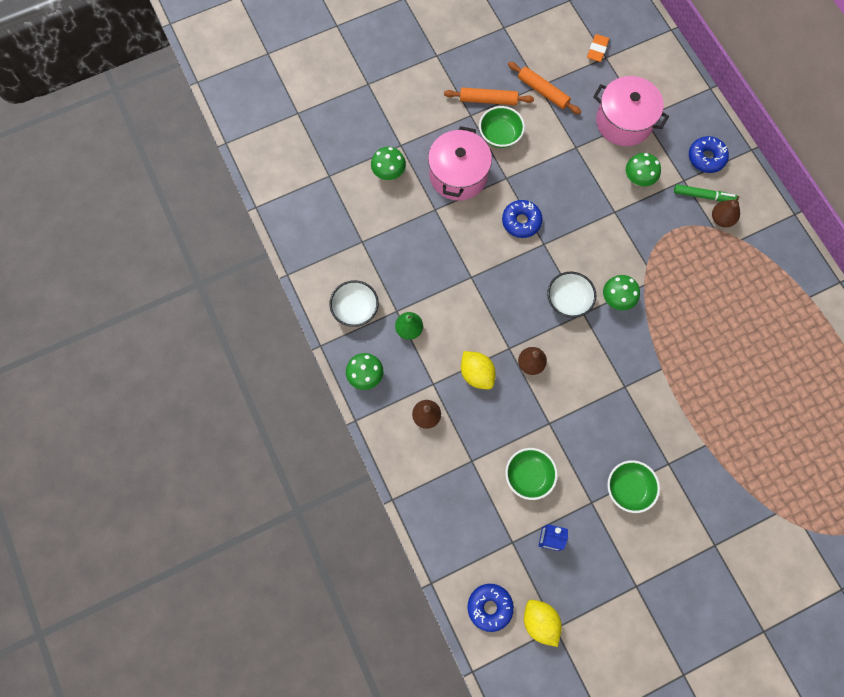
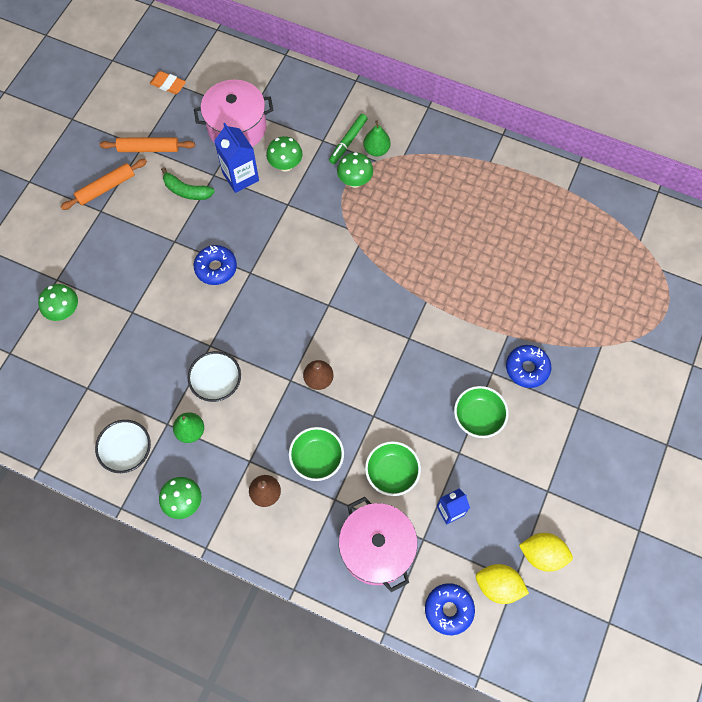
camera: 40 degrees left, 5 degrees down
(458, 175) = (129, 268): pink pot -> pink pot (376, 548)
(477, 374) = (280, 423): yellow lemon -> yellow lemon (542, 554)
(500, 135) = (140, 210): green bowl -> green bowl (317, 458)
(546, 145) = (186, 191): none -> green banana
(568, 300) = (307, 303): white bowl -> white bowl (217, 382)
(595, 163) = (240, 177): none -> blue carton
(597, 50) = (168, 85): orange eraser -> orange eraser turned 45 degrees counterclockwise
(616, 299) = (346, 273): green mushroom -> green mushroom (355, 181)
(704, 196) = (348, 141): green marker -> green marker turned 150 degrees clockwise
(706, 158) = (326, 110): blue donut -> blue donut (527, 368)
(721, 219) = (376, 150): brown pear -> green pear

